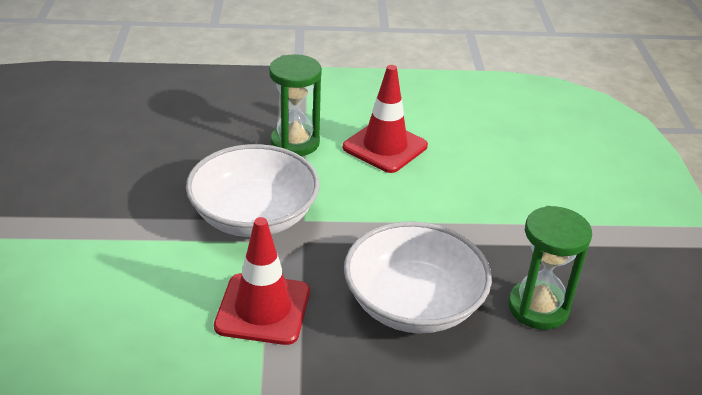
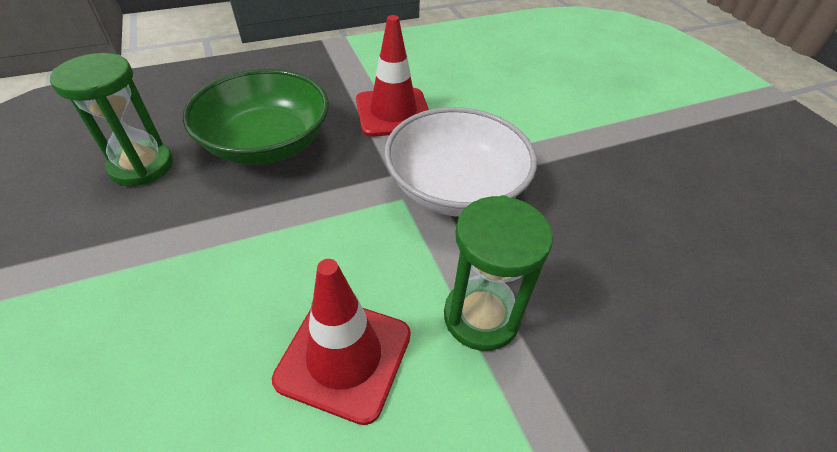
camera: 160 degrees right, 10 degrees up
(413, 303) = (267, 143): white bowl -> green bowl

